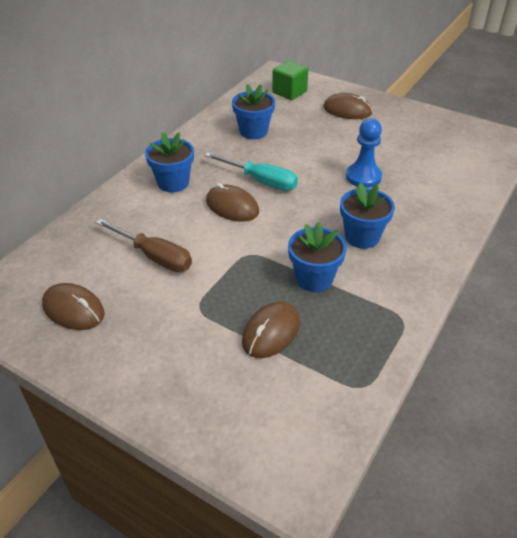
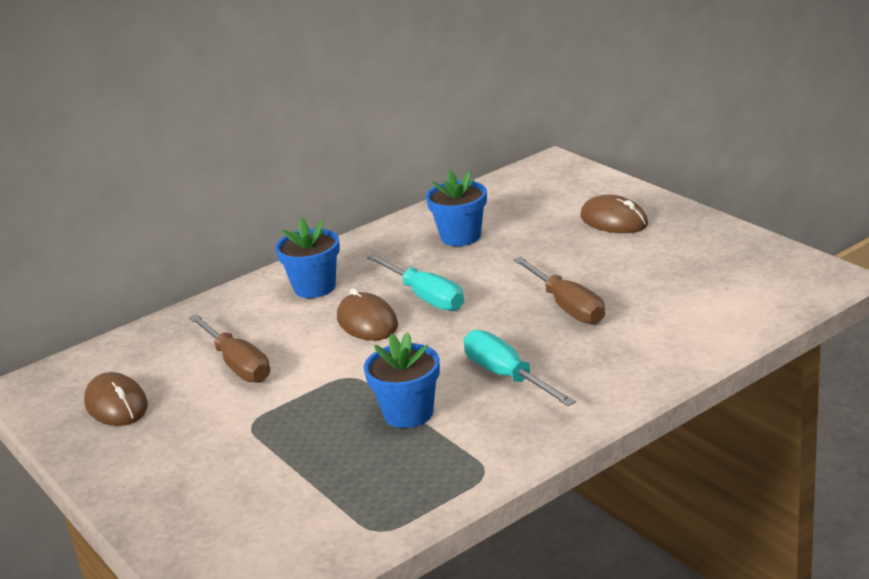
camera: 25 degrees right, 15 degrees down
(271, 332) = (314, 460): brown mouse -> none
(289, 92) = (549, 190): green cube -> none
(362, 237) = (507, 376): blue flower pot -> turquoise screwdriver
(363, 177) = (567, 306): blue pawn -> brown screwdriver

